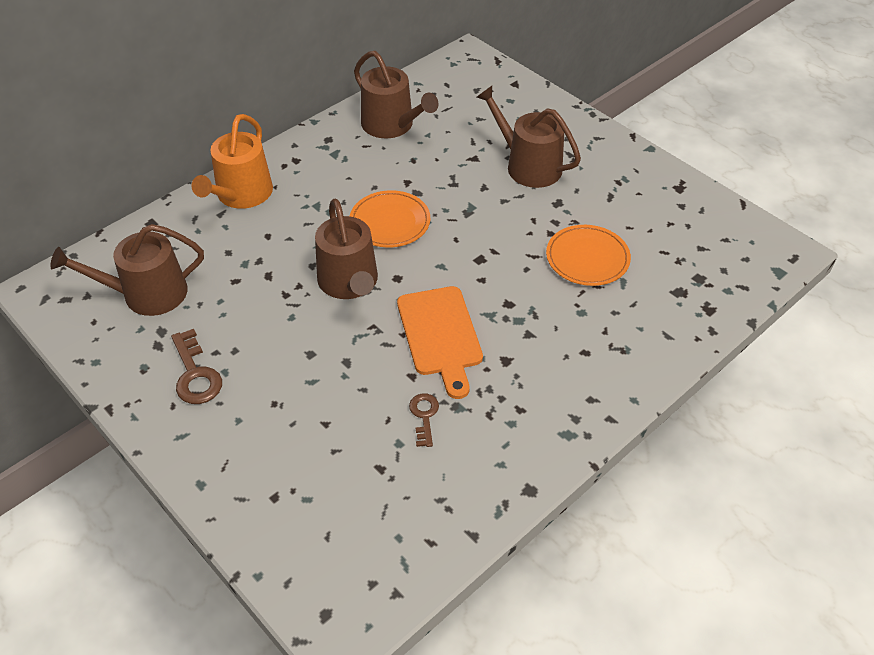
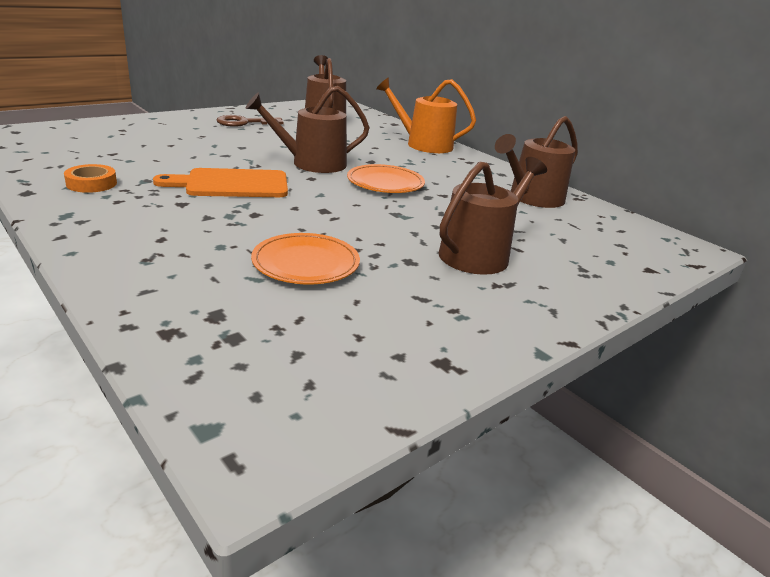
camera: 90 degrees right, 20 degrees down
(424, 416) = (147, 169): brown key -> none
(484, 447) = (91, 183): none -> orange tape

